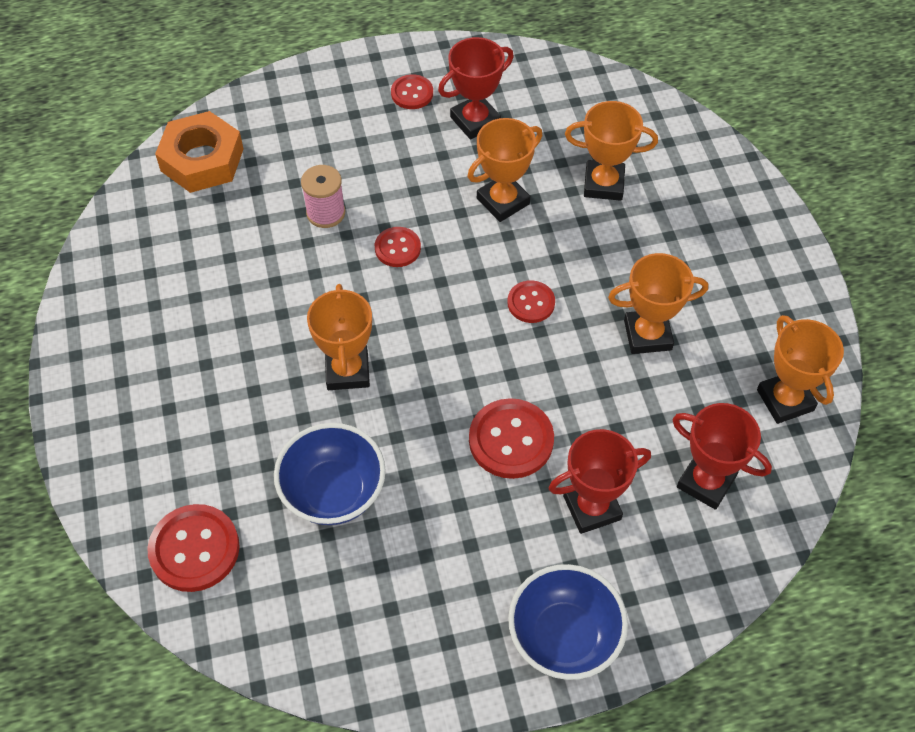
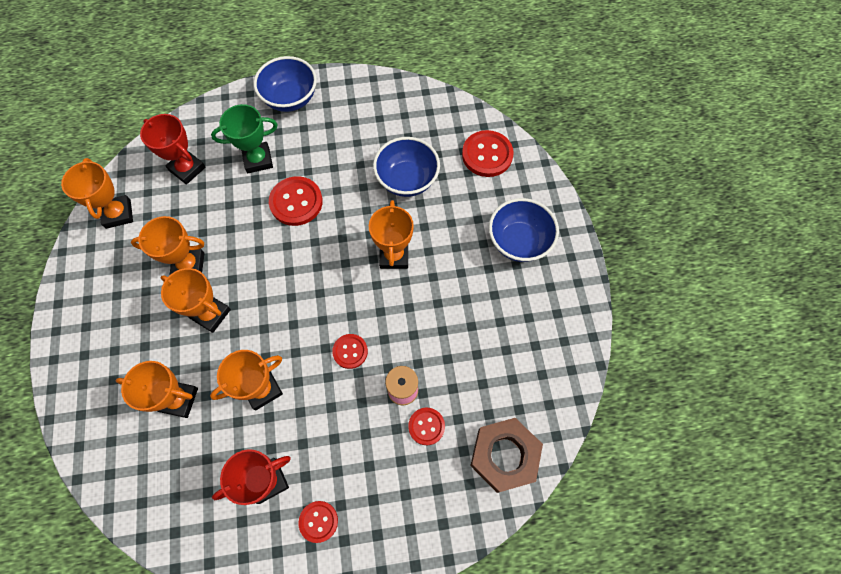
camera: 175 degrees left, 10 degrees up
(156, 406) = (519, 241): none -> blue bowl
(202, 160) = (504, 456): orange nut -> brown nut
(531, 303) = (261, 297): red button -> red button (426, 426)
(592, 507) = (258, 160): red trophy -> green trophy
(595, 277) = (210, 314): none -> orange trophy

